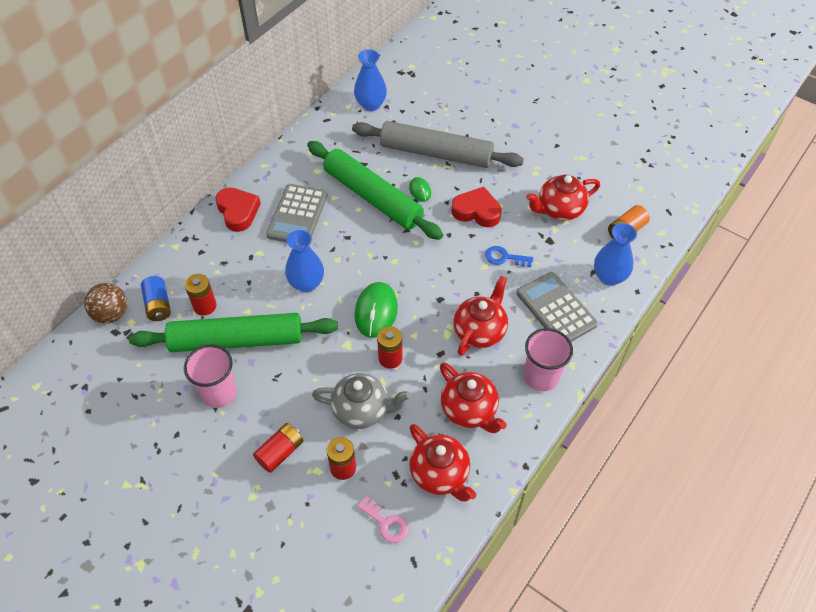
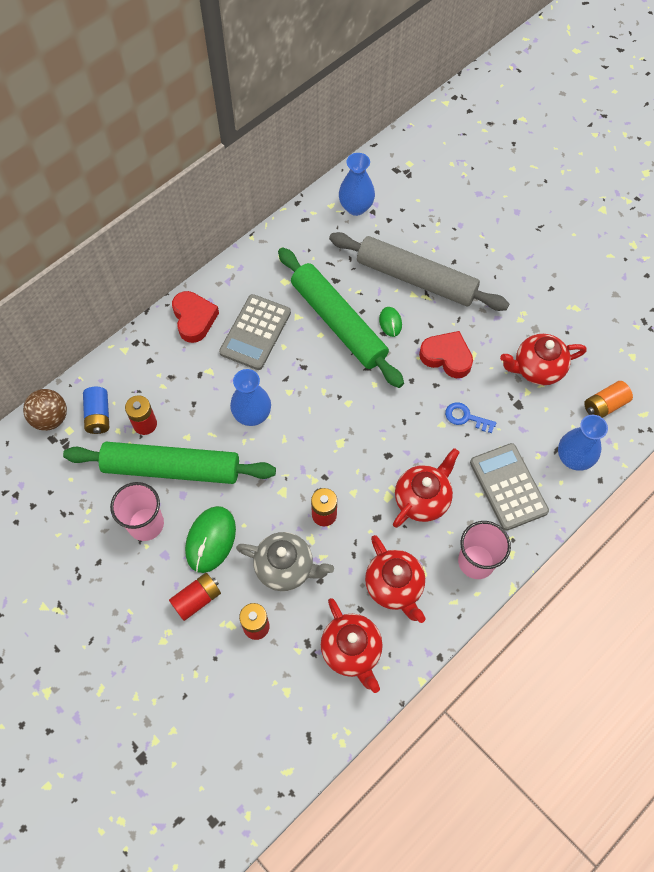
camera: 10 degrees right, 10 degrees up
(376, 311) = (318, 458): green mouse -> green mouse (210, 540)
(386, 523) = (289, 692): pink key -> none

